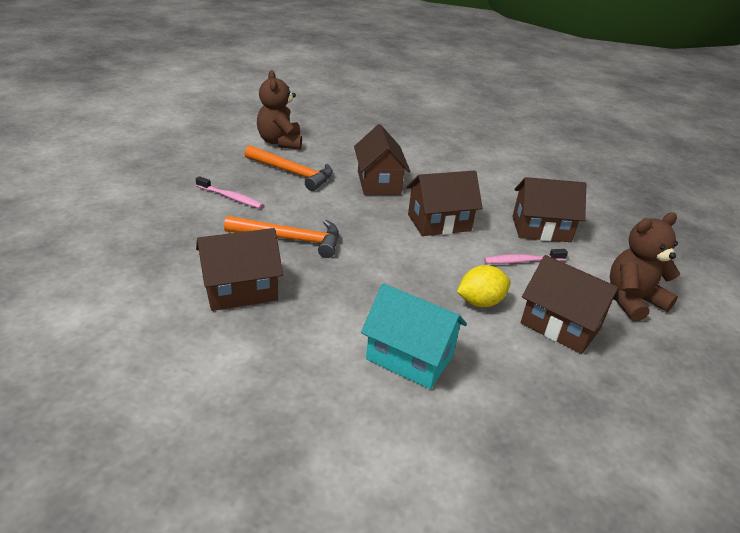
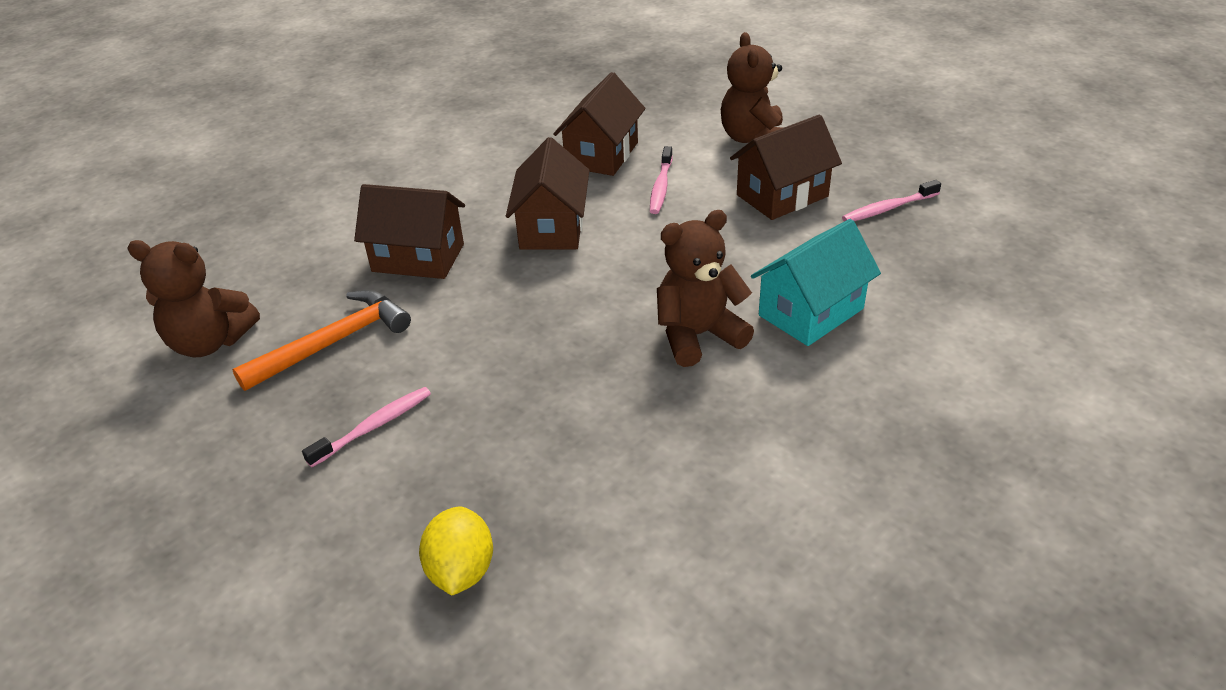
camera: 65 degrees left, 5 degrees up
(240, 290) = (641, 440): brown house -> none
(290, 239) = (533, 373): orange hammer -> none
(354, 301) = (698, 335): none -> brown teddy bear
(480, 302) = (728, 238): yellow lemon -> yellow lemon (461, 571)
(594, 397) = (888, 208): none -> pink toothbrush

